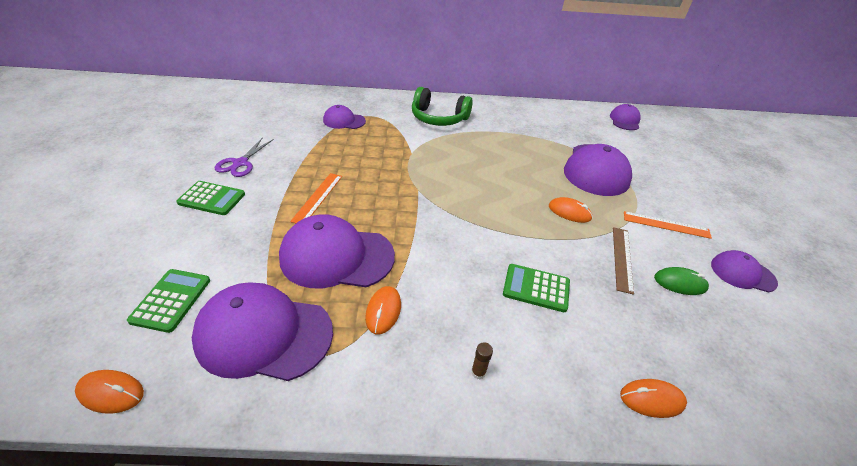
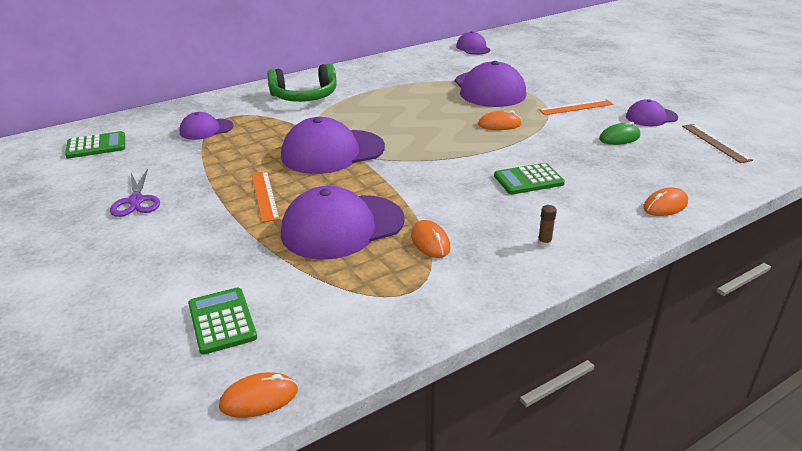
camera: 30 degrees left, 10 degrees down
(212, 199) = (147, 239): green calculator -> green calculator (96, 146)
(264, 334) = (348, 300): purple cap -> purple cap (332, 152)
(622, 258) = (568, 139): brown ruler -> brown ruler (715, 143)

